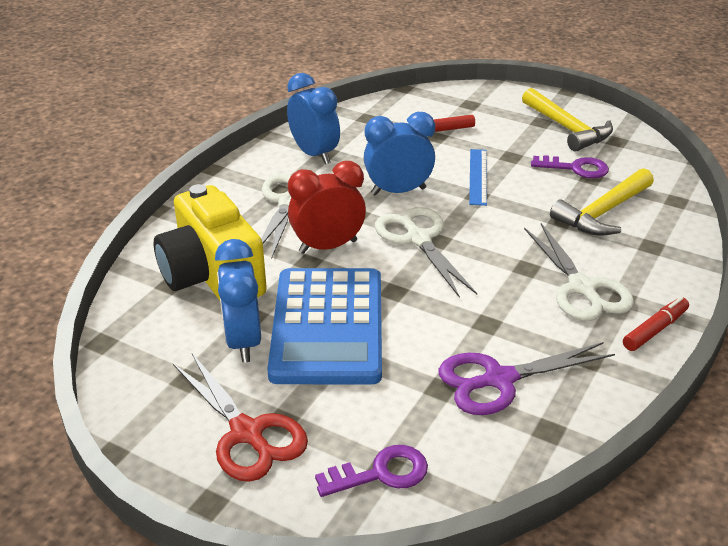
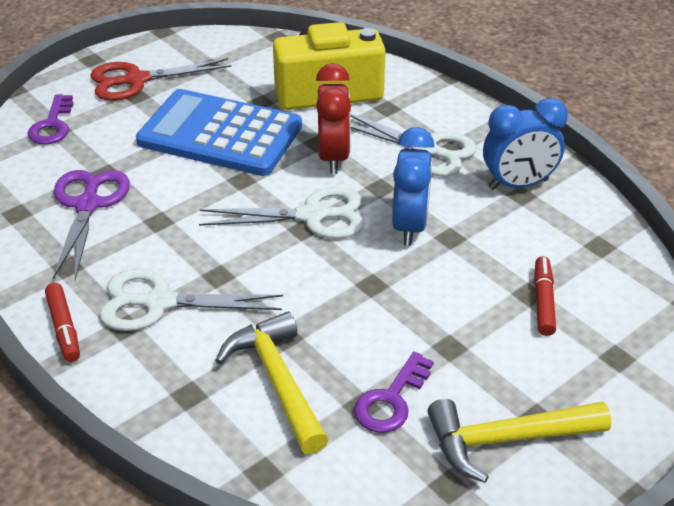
camera: 110 degrees right, 5 degrees up
(243, 341) = (232, 93): blue clock -> none
(478, 176) = (413, 299): blue ruler -> none

